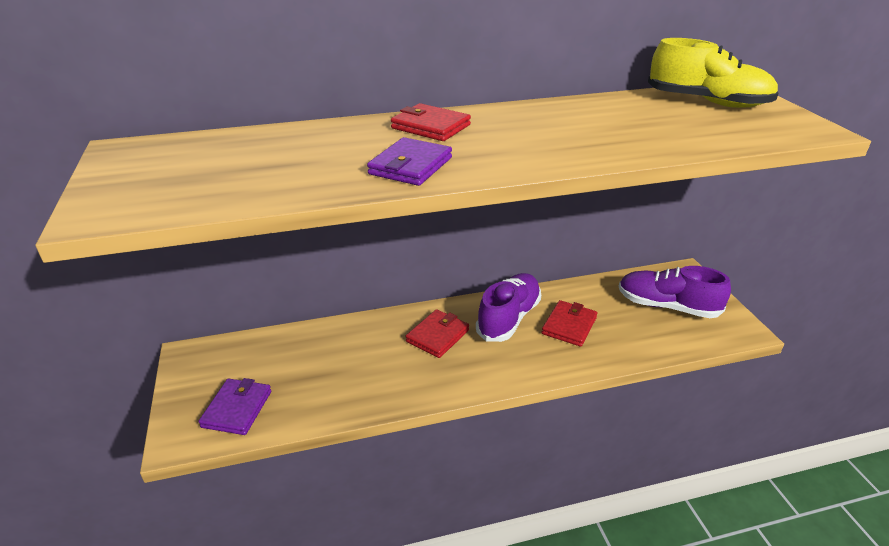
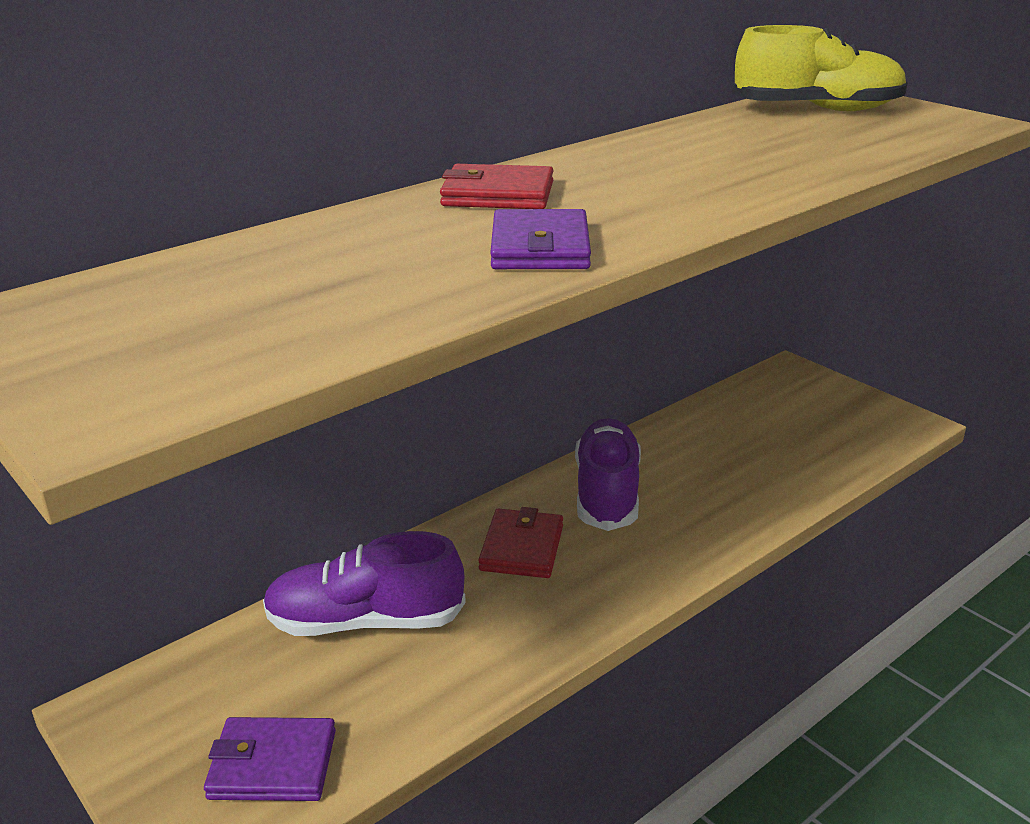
camera: 25 degrees left, 5 degrees down
(237, 409) = (272, 764): purple wallet -> purple wallet turned 75 degrees counterclockwise
(569, 326) = (697, 479): red wallet -> none
(667, 306) = (801, 419): purple shoe -> purple shoe (365, 622)

